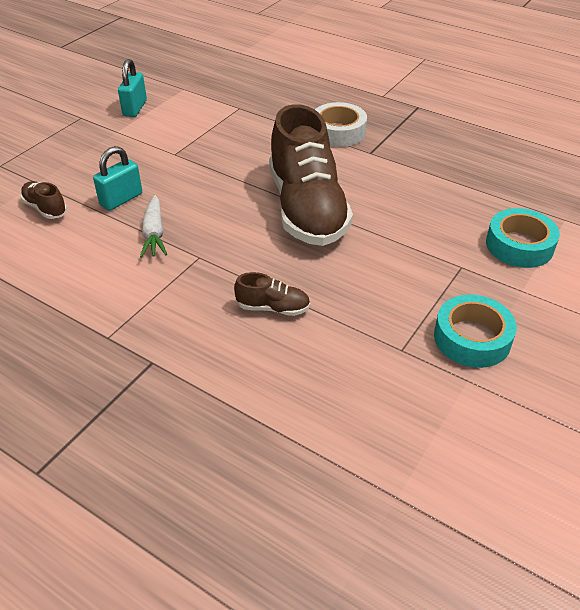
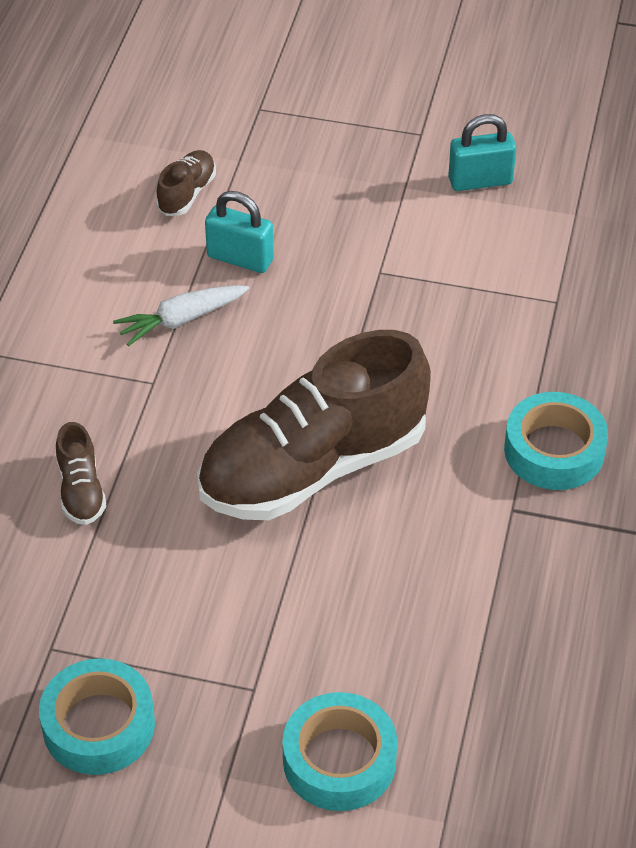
camera: 70 degrees right, 5 degrees up
(338, 132) = (554, 450): white tape -> turquoise tape

